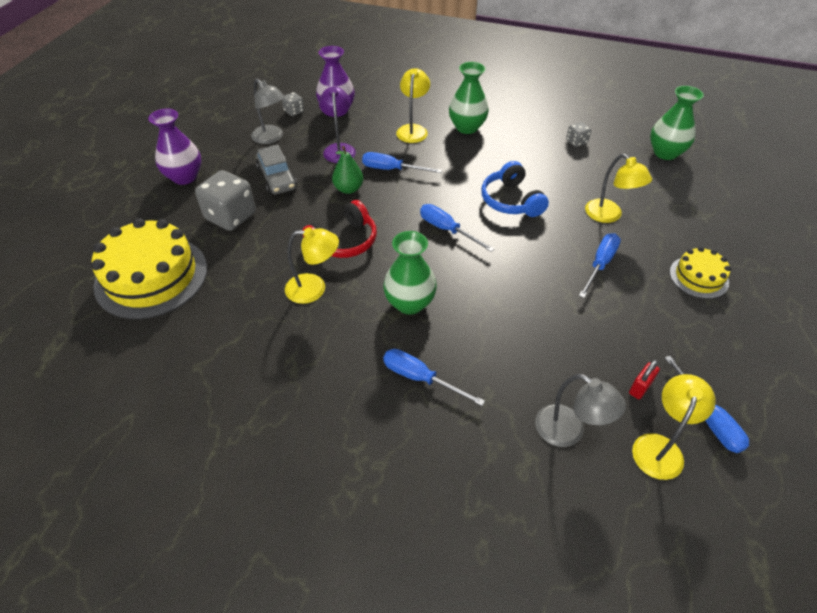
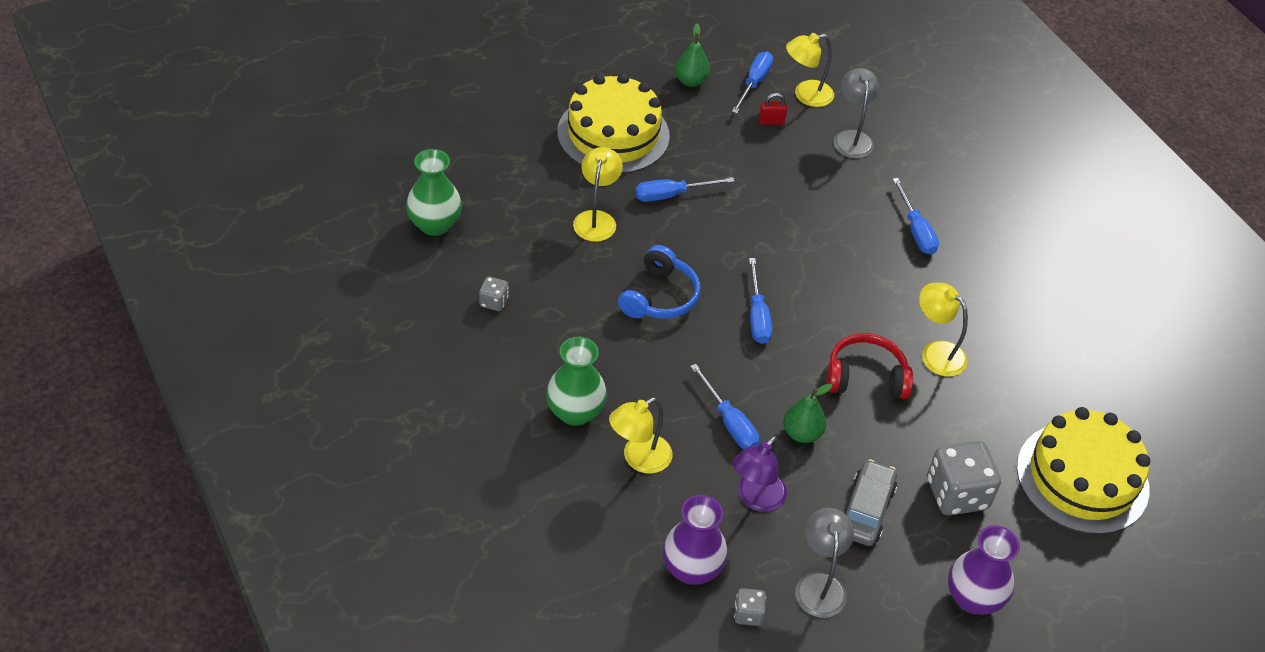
camera: 140 degrees left, 0 degrees up
(409, 303) = (866, 282): green vase -> none
(698, 277) = (613, 134): yellow cake -> yellow cake, size x1.93
(742, 372) = (691, 81): none -> green pear

